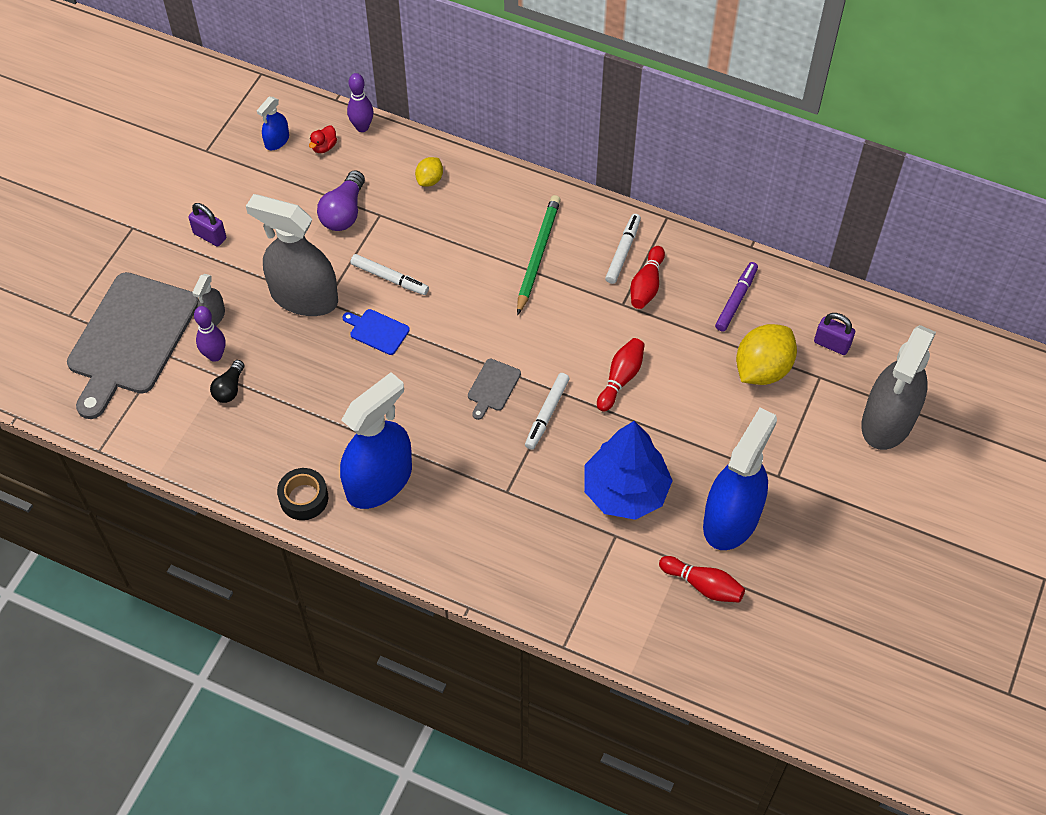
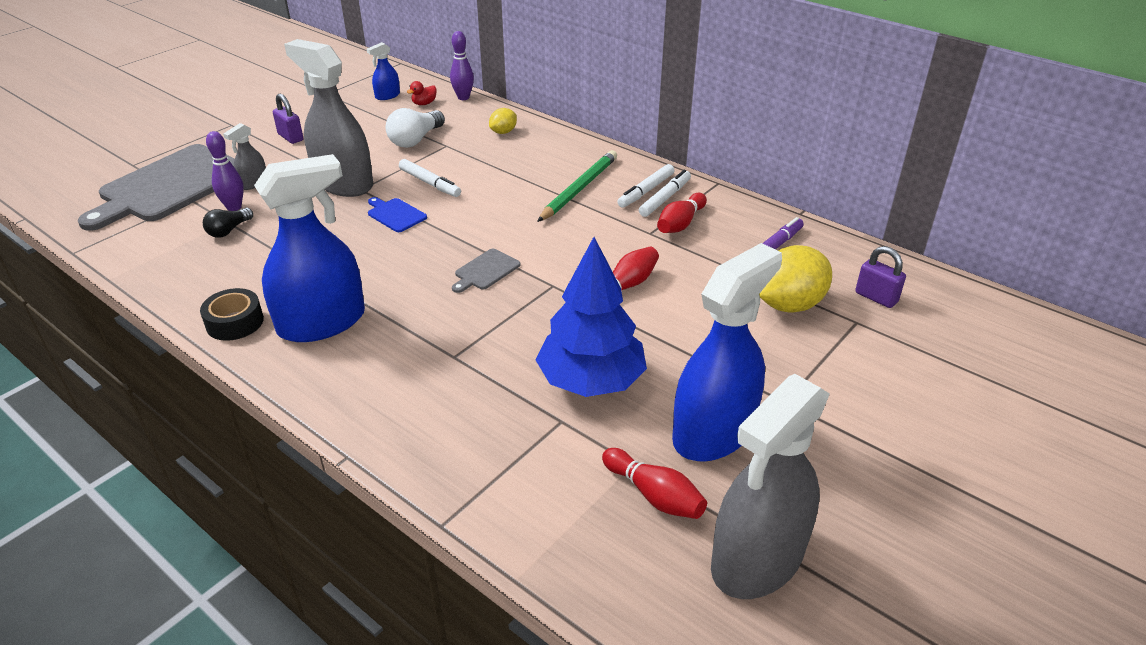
camera: 15 degrees right, 20 degrees down
(344, 212) = (415, 140): purple light bulb -> white light bulb
(547, 414) = (532, 300): white marker -> white marker (646, 191)
(887, 421) = (937, 374): grey spray bottle -> grey spray bottle (757, 559)

